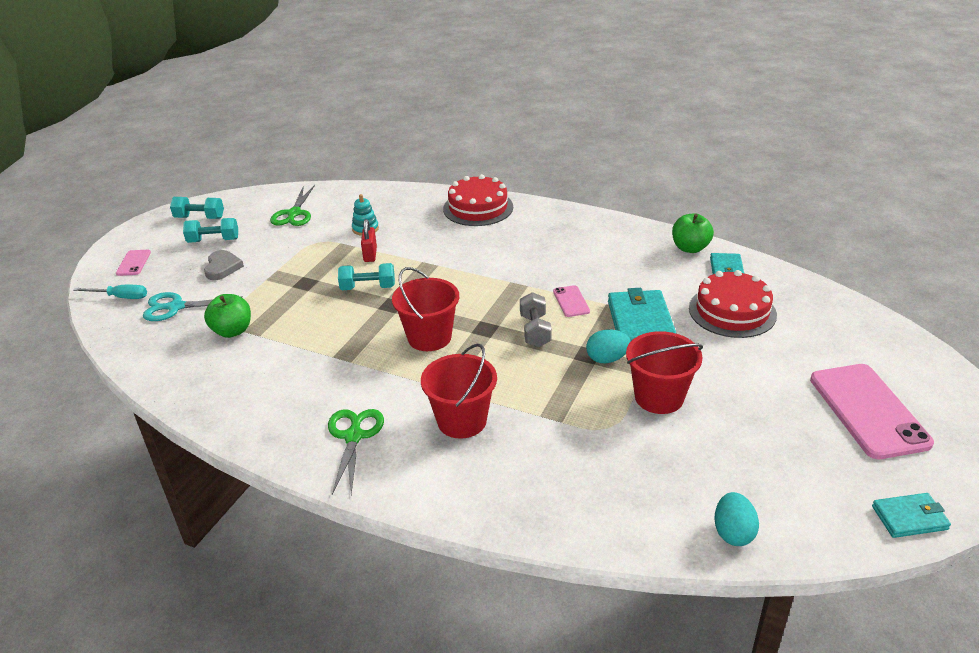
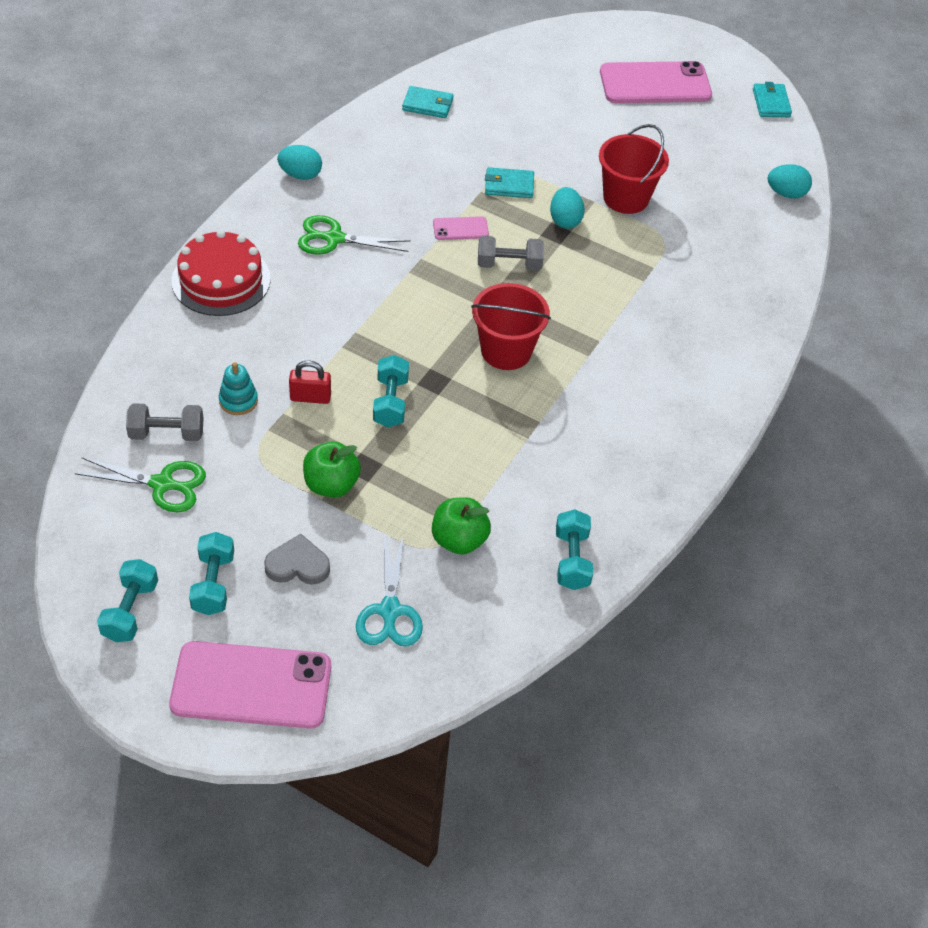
camera: 90 degrees left, 15 degrees up
(120, 297) = (348, 686): turquoise screwdriver -> none
(133, 263) = (251, 685): pink phone -> pink phone, size x2.20
(203, 388) = (571, 560): none -> turquoise dumbbell
(336, 209) = (167, 433): none -> grey dumbbell
(354, 436) = (663, 421): green scissors -> green scissors (334, 238)
(462, 421) = (646, 337): red bucket -> none
(602, 223) = (300, 175): none -> turquoise egg
(640, 322) = (509, 185): turquoise wallet -> turquoise wallet, size x0.58
(690, 248) = (378, 119): green apple -> green apple (331, 484)
(732, 311) = (502, 120): red cake -> none

